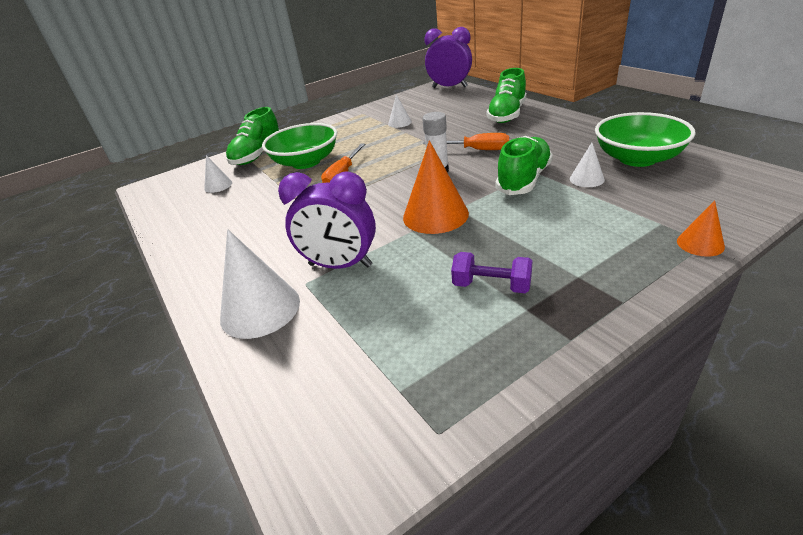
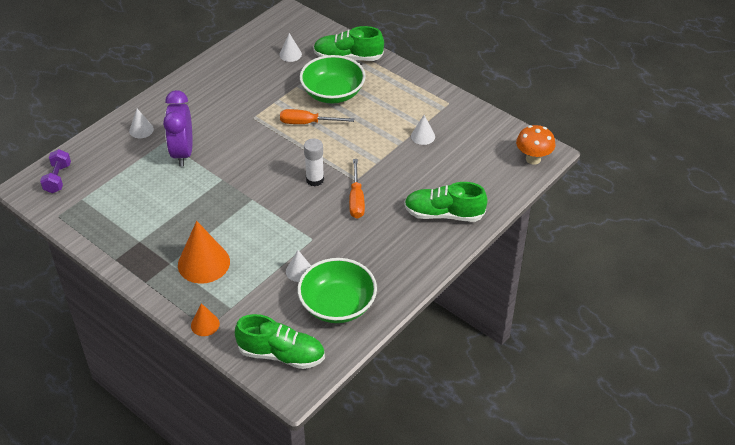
camera: 70 degrees right, 10 degrees up
(260, 309) = (141, 130): white cone -> white cone, size x0.52
(435, 215) = (243, 188): orange cone -> orange cone (203, 263)
(449, 87) = (533, 159): purple clock -> orange mushroom
(491, 286) = (161, 225): purple dumbbell -> purple dumbbell (58, 178)
(524, 180) = (298, 233): green shoe -> green shoe (281, 354)

